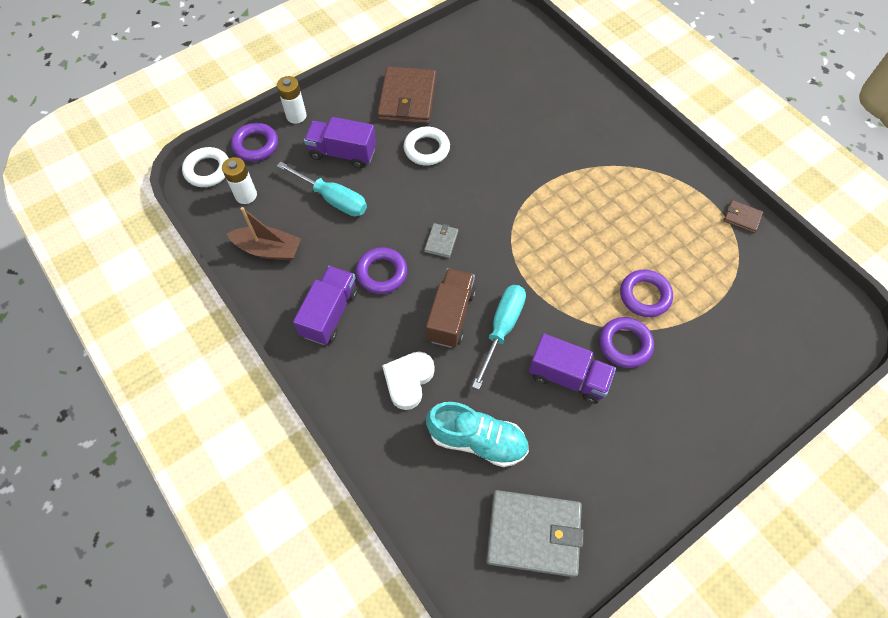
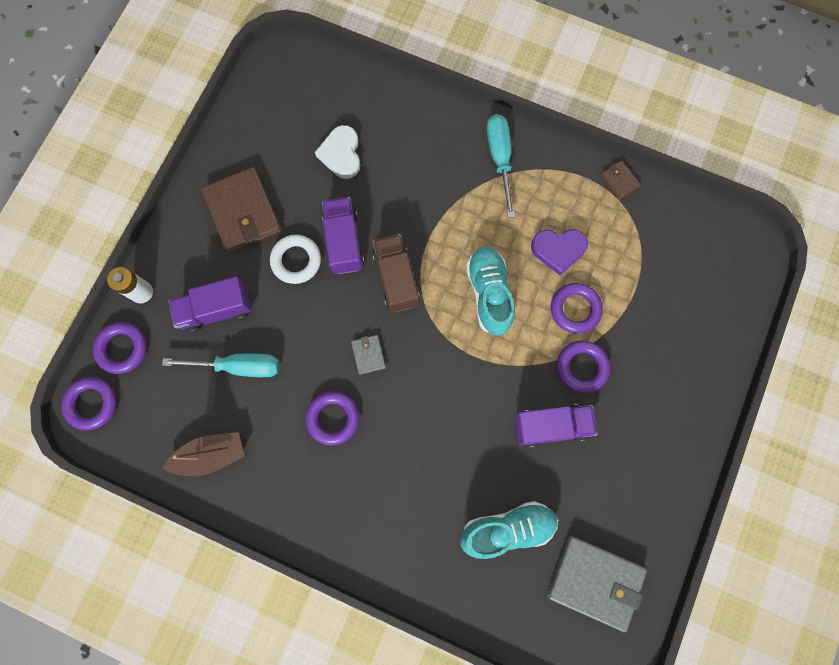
camera: 30 degrees left, 15 degrees up
(207, 170) = (92, 403): white ring -> purple ring
(246, 195) = (150, 410): white battery -> none
(330, 313) = (310, 486): purple truck -> purple truck (344, 242)
(408, 380) = (419, 509): white heart -> white heart (341, 154)
(450, 316) = (420, 425): brown truck -> brown truck (396, 278)
(502, 328) = (471, 412): turquoise screwdriver -> turquoise screwdriver (499, 158)
(533, 533) = (595, 581): grey wallet -> grey wallet turned 45 degrees clockwise
(573, 247) = (489, 293): none -> turquoise shoe
(655, 243) = (558, 250): none -> purple heart
(742, 218) = (619, 181): brown wallet -> brown wallet turned 60 degrees clockwise

